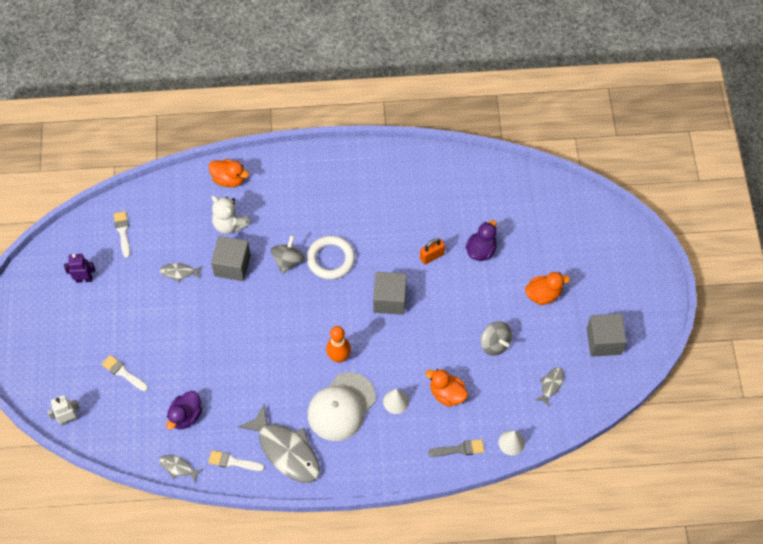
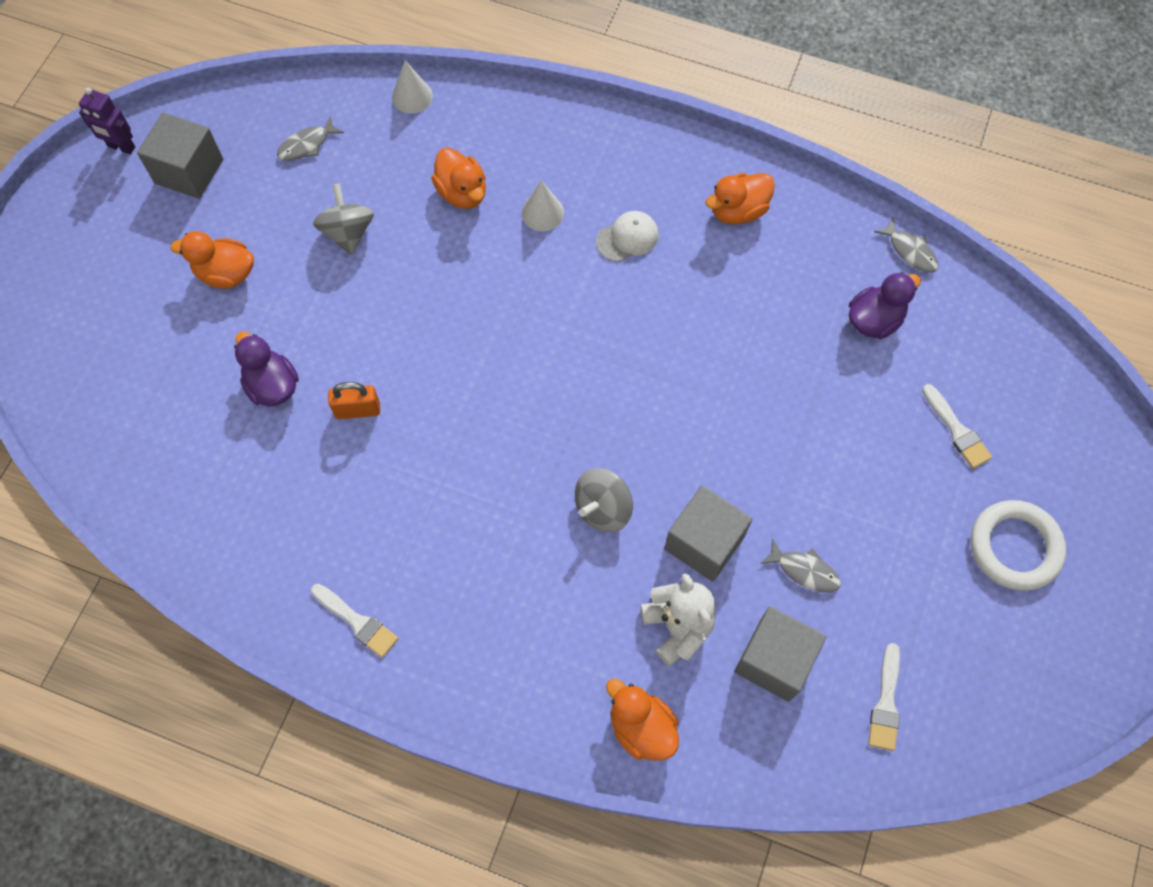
camera: 155 degrees left, 5 degrees up
(68, 419) = (1067, 391): white robot -> none
(84, 279) = (985, 634): purple robot -> purple robot (121, 147)
(233, 462) = (824, 227): white brush -> white brush (357, 622)
(286, 451) = (738, 211): grey fish -> orange duck
(330, 259) = (528, 479): white ring -> white ring (1014, 547)
(339, 357) = (595, 311): orange bowling pin -> none
(341, 407) = (627, 238): white cap -> white cap, size x0.51
(389, 300) = (467, 367): grey cube -> grey cube (774, 660)
(459, 449) = (488, 116): grey brush -> none
(481, 250) = (272, 385): purple duck -> purple duck turned 90 degrees clockwise

